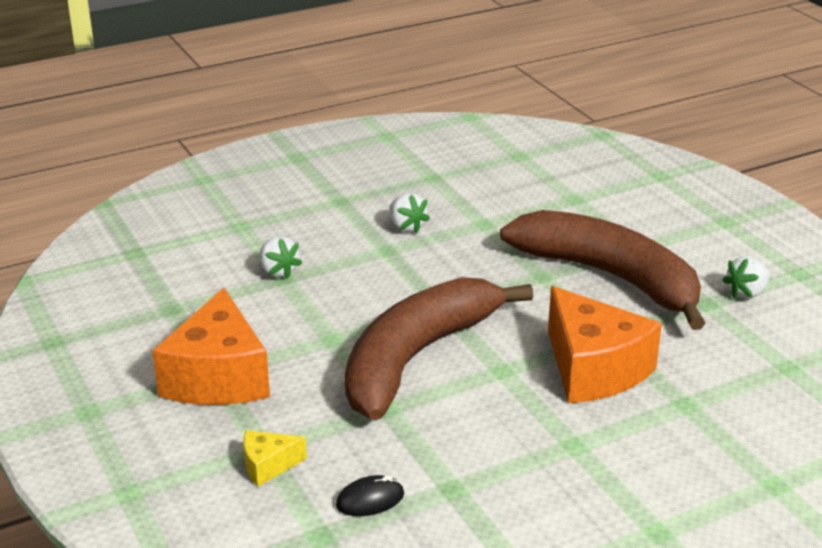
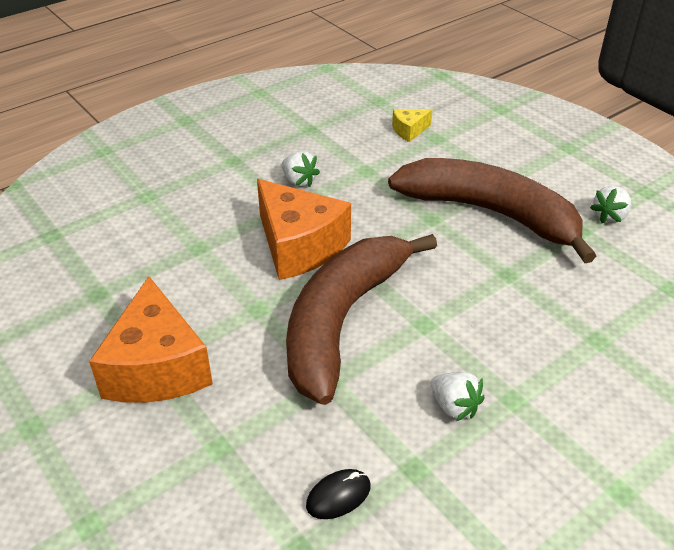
camera: 10 degrees left, 10 degrees up
(268, 465) = (227, 468): yellow cheese -> yellow cheese (409, 131)
(278, 271) = (192, 240): white strawberry -> white strawberry (454, 406)
(593, 369) = (505, 312): orange cheese -> orange cheese (299, 246)

